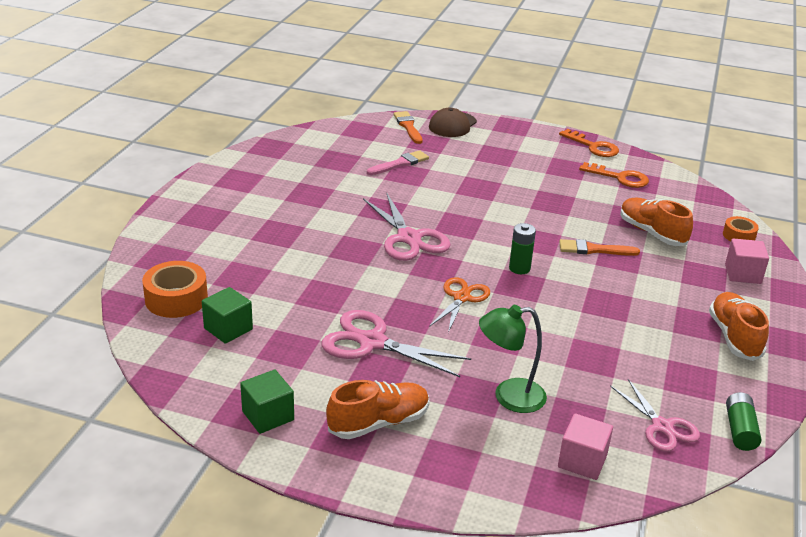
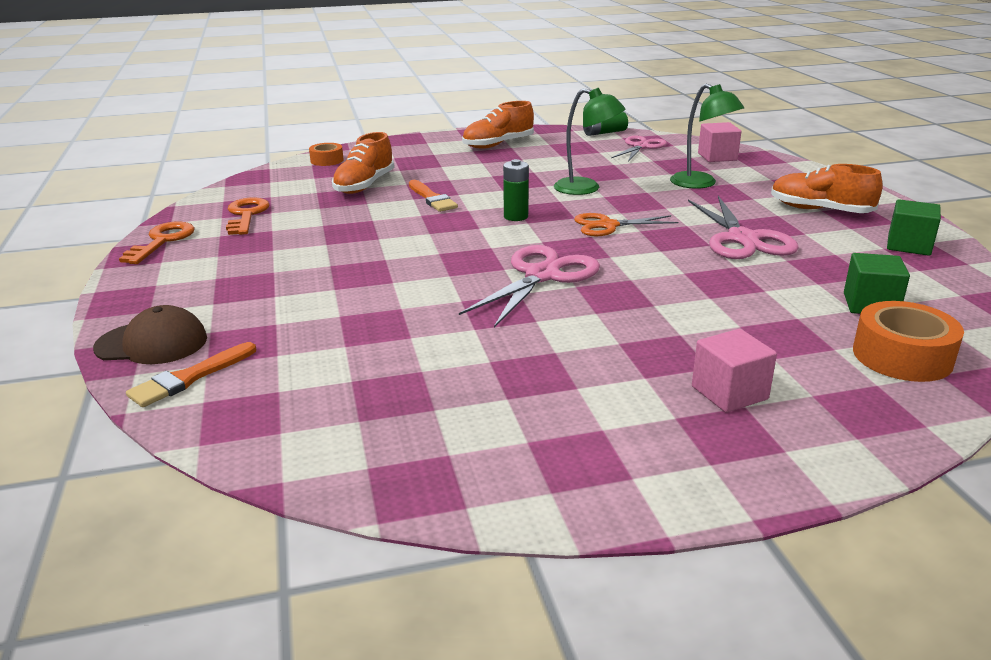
camera: 120 degrees left, 5 degrees down
(400, 163) = (346, 340): pink brush -> none
(554, 327) = (586, 188): none -> green lamp
(742, 274) = (397, 152): pink cube -> pink cube (729, 393)

